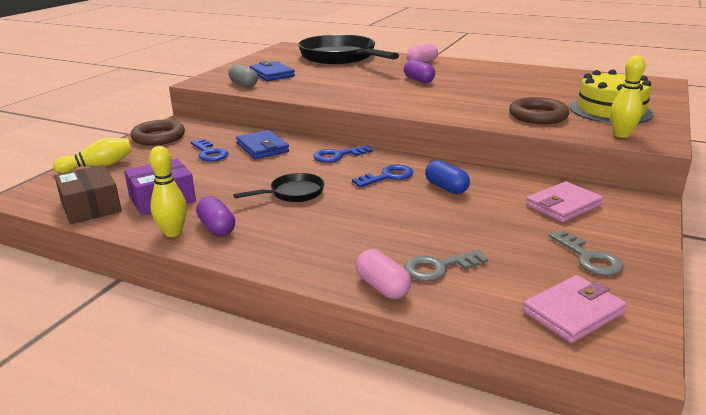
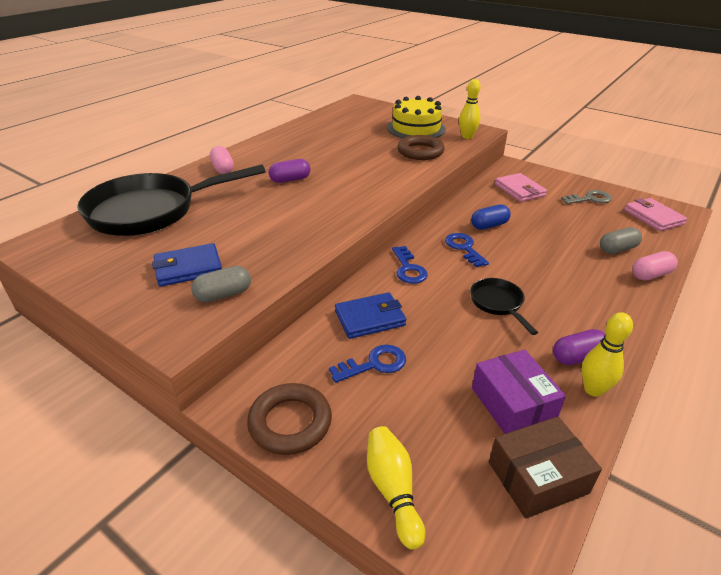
camera: 80 degrees left, 10 degrees up
(439, 267) = (617, 249): grey key -> grey capsule

